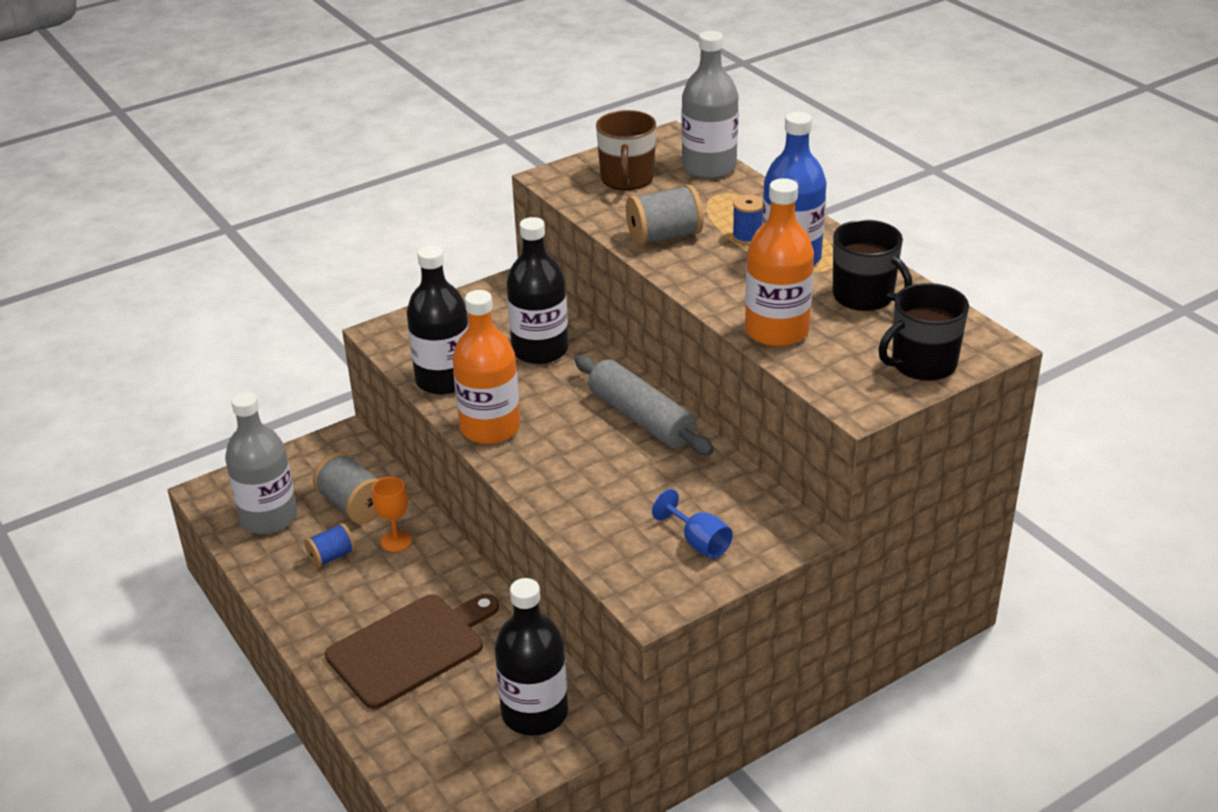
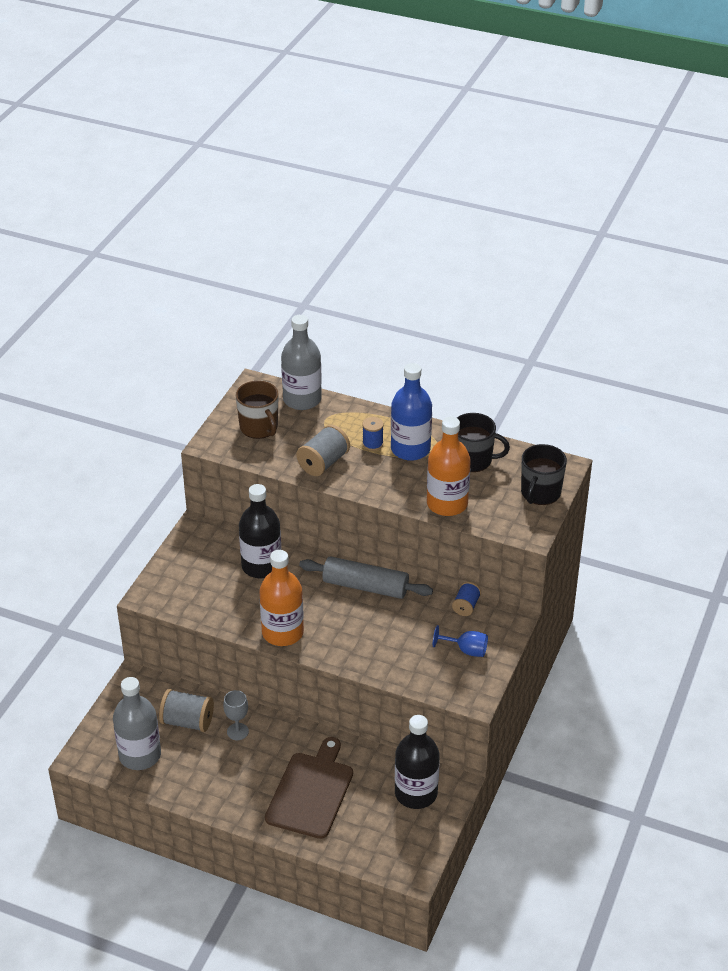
camera: 35 degrees left, 5 degrees up
(332, 556) = (207, 760): blue spool -> blue spool (466, 606)
(396, 541) = (237, 731): orange goblet -> grey goblet
(444, 380) = (222, 612): black bottle -> none

